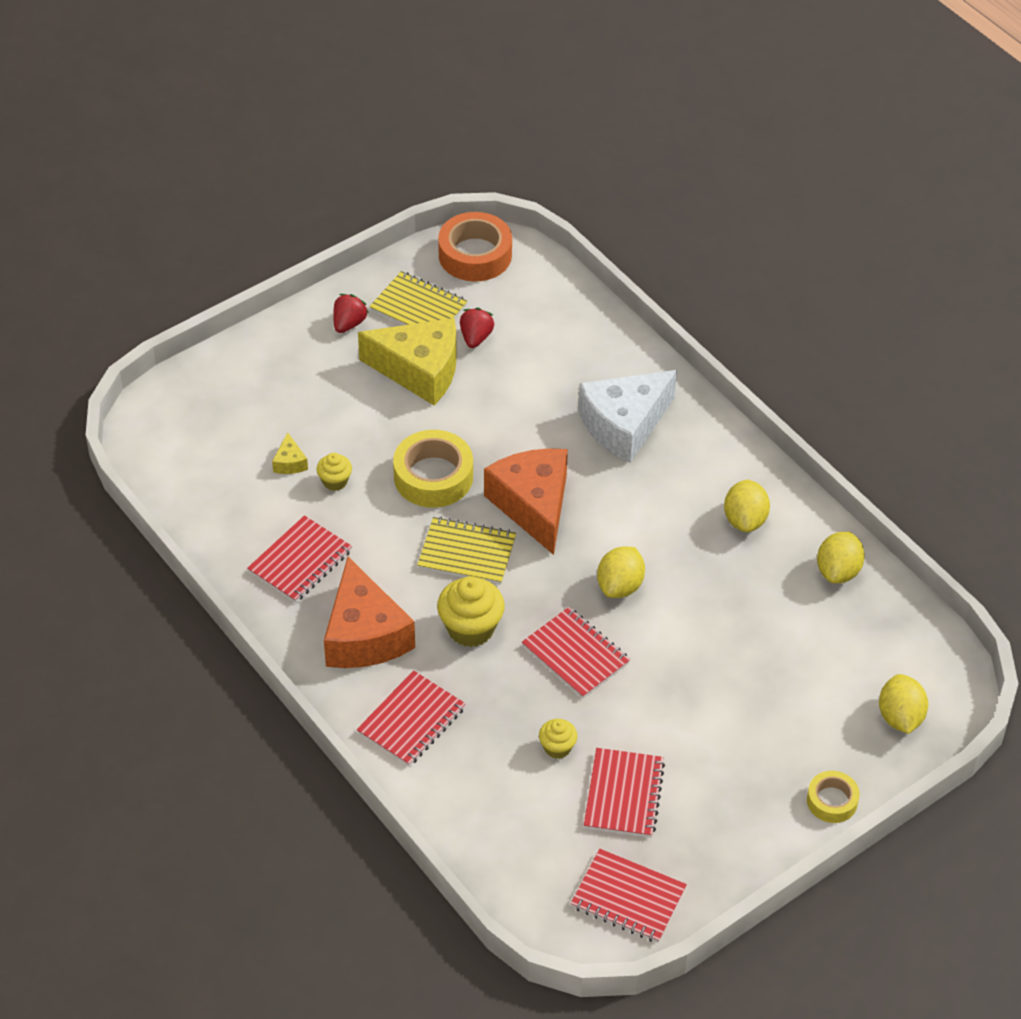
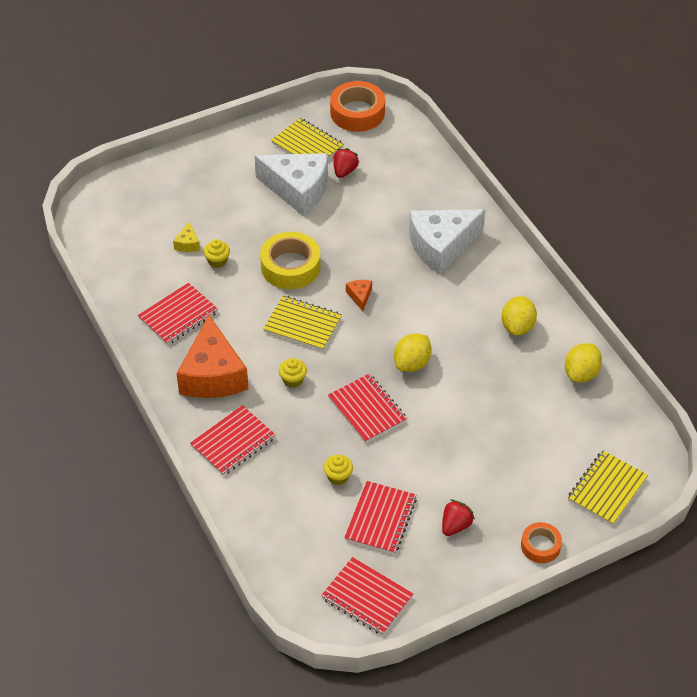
camera: 10 degrees right, 0 degrees up
(349, 324) = (254, 151): red strawberry -> red strawberry (455, 525)
(419, 370) = (298, 189): yellow cheese -> white cheese
(470, 628) = (293, 380): yellow cupcake -> yellow cupcake, size x0.56
(533, 505) = (359, 296): orange cheese -> orange cheese, size x0.40
(832, 801) = (540, 546): yellow tape -> orange tape
(900, 717) = (607, 489): yellow lemon -> yellow notebook

